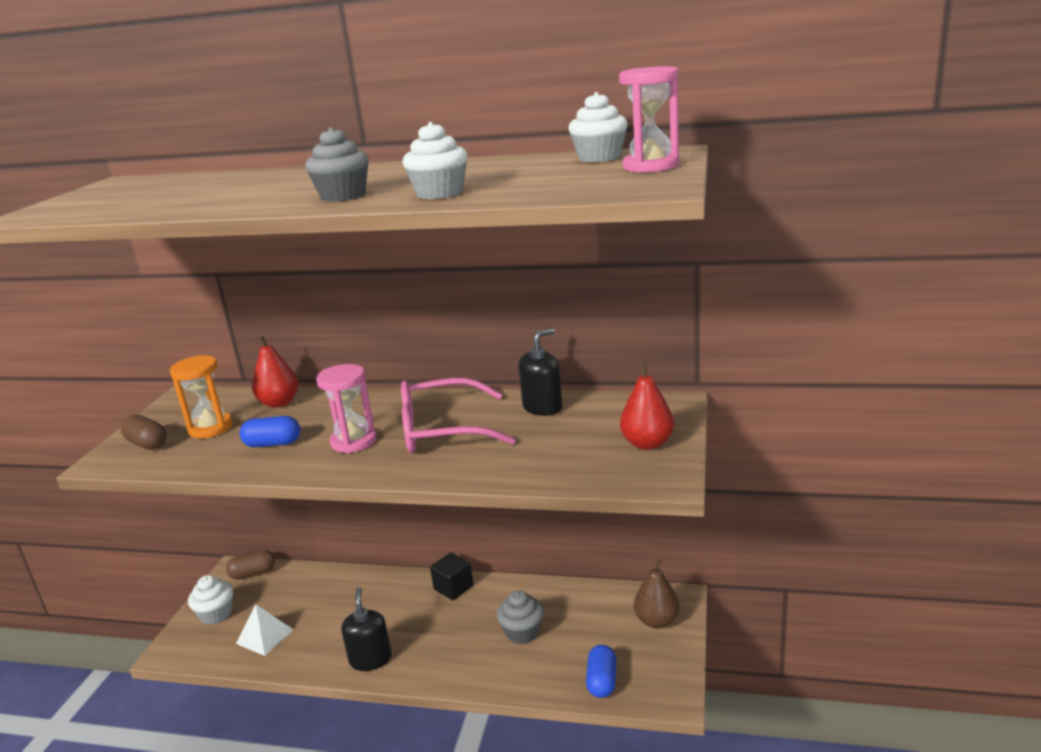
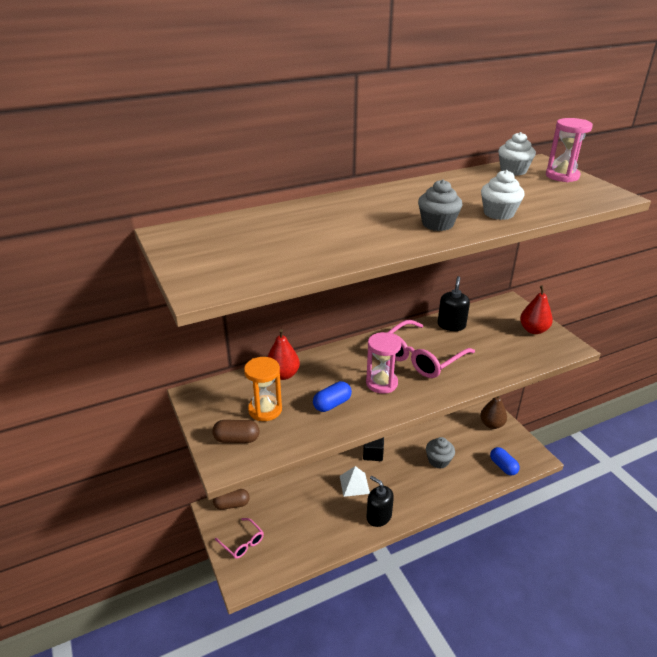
camera: 40 degrees left, 10 degrees up
(216, 614) = (242, 542): white cupcake -> pink glasses
(253, 573) = (232, 504): brown capsule -> brown capsule turned 45 degrees clockwise
(265, 636) = (296, 538): white pyramid -> white pyramid (354, 484)

